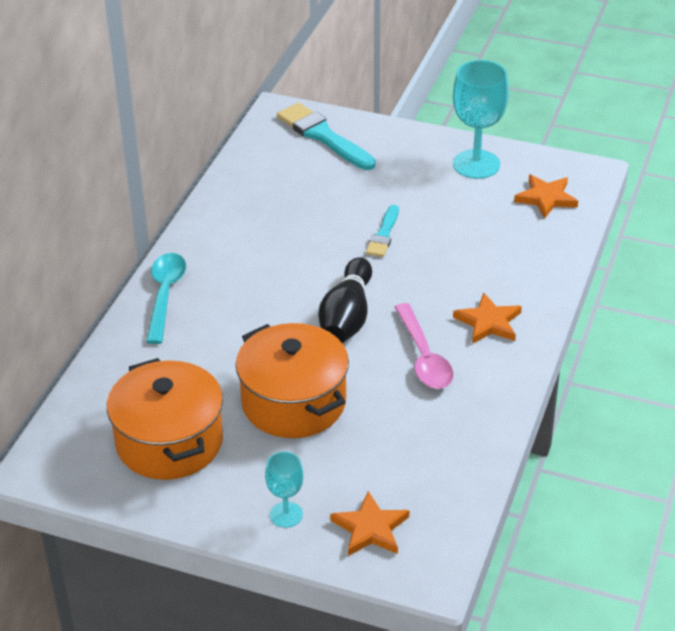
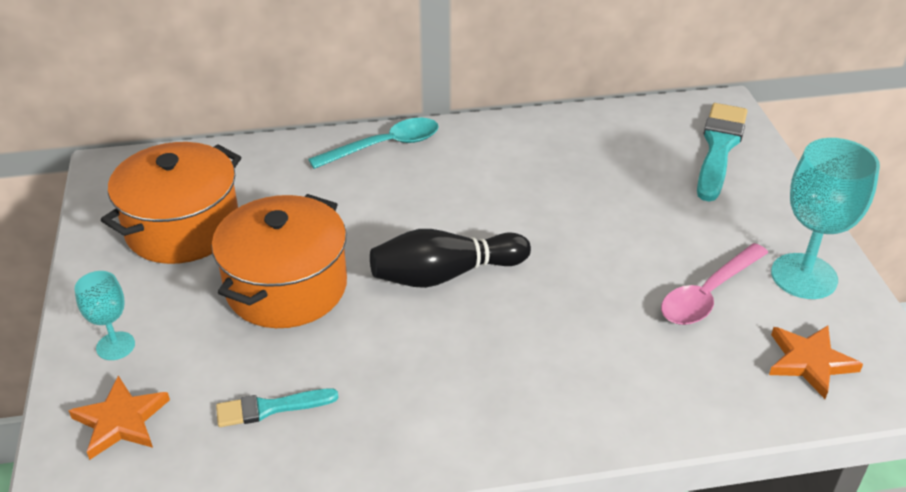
camera: 60 degrees right, 0 degrees up
(383, 234) = (604, 250): turquoise brush -> turquoise brush (270, 408)
(424, 357) = (425, 360): pink spoon -> pink spoon (708, 294)
(489, 322) = (528, 394): orange star -> none

